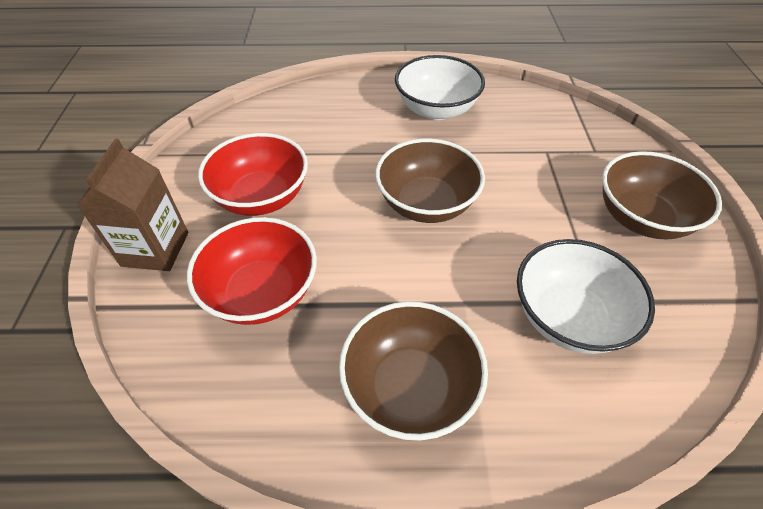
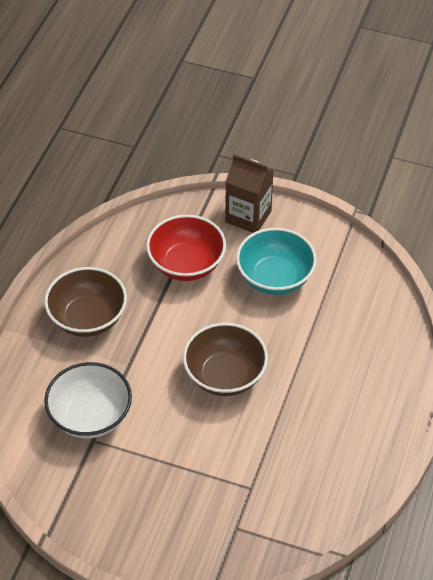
camera: 110 degrees right, 0 degrees up
(261, 197) = (275, 278): red bowl -> turquoise bowl
(436, 109) = (343, 426): white bowl -> none
(641, 218) = (146, 513): brown bowl -> none

